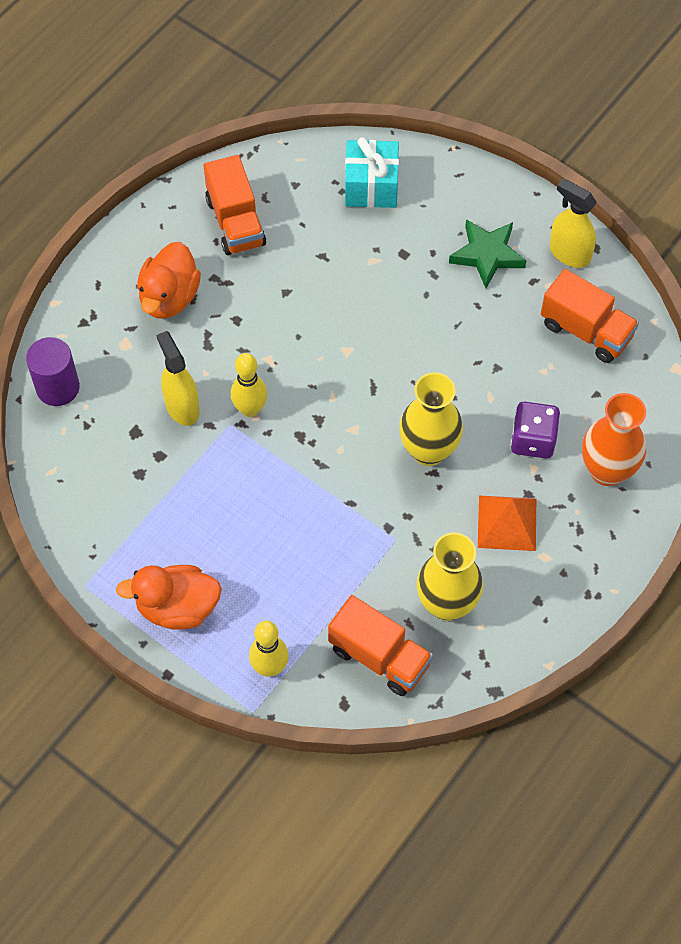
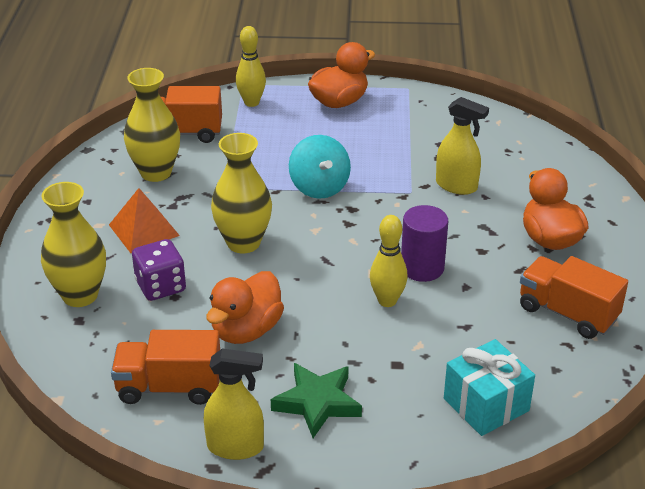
camera: 145 degrees right, 25 degrees down
(58, 387) = (554, 158): purple cylinder -> purple cylinder (422, 268)
(250, 409) = (406, 206): yellow bowling pin -> yellow bowling pin (387, 301)
(306, 483) = (319, 187): none -> turquoise spinning top
(493, 350) = (246, 330): none -> orange duck
(607, 470) = (80, 295): orange vase -> yellow vase

